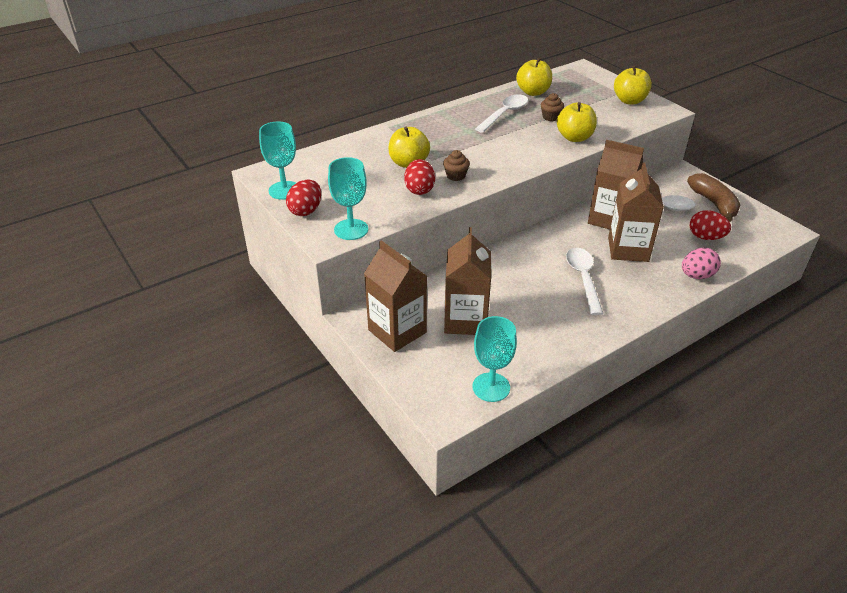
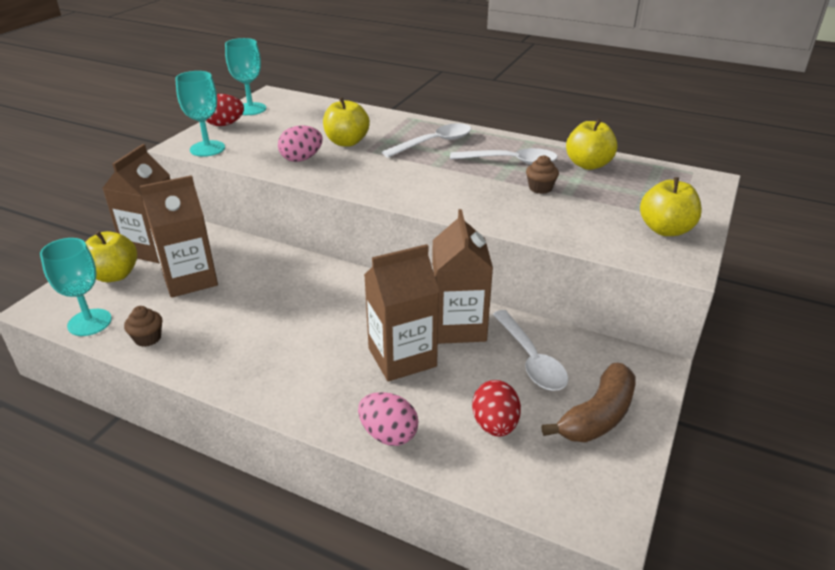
camera: 60 degrees right, 5 degrees down
(419, 189) = (301, 159): red egg -> pink egg
(456, 176) = (345, 169): brown cupcake -> brown cupcake (148, 338)
(574, 138) = (508, 213): yellow apple -> yellow apple (115, 275)
(583, 279) = (312, 336): white spoon -> white spoon (434, 143)

